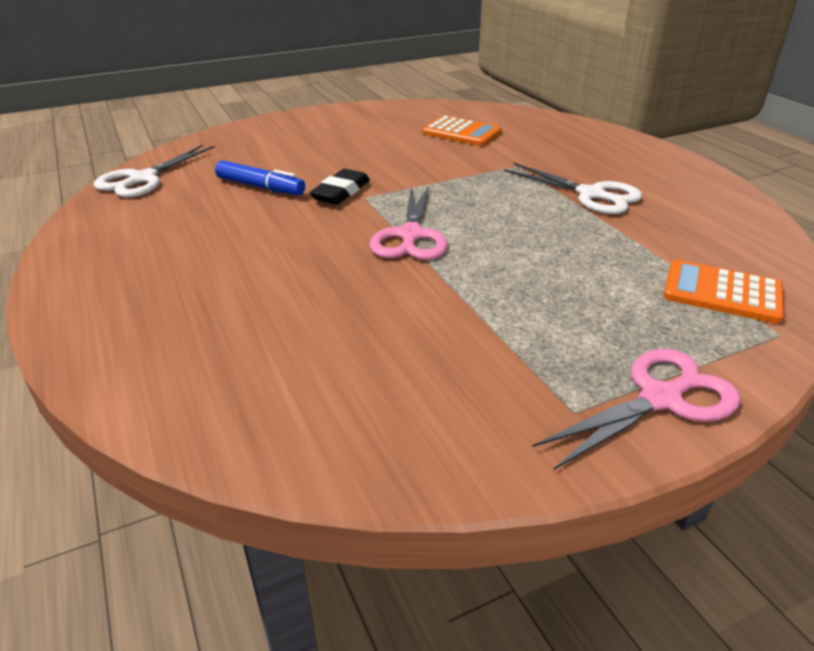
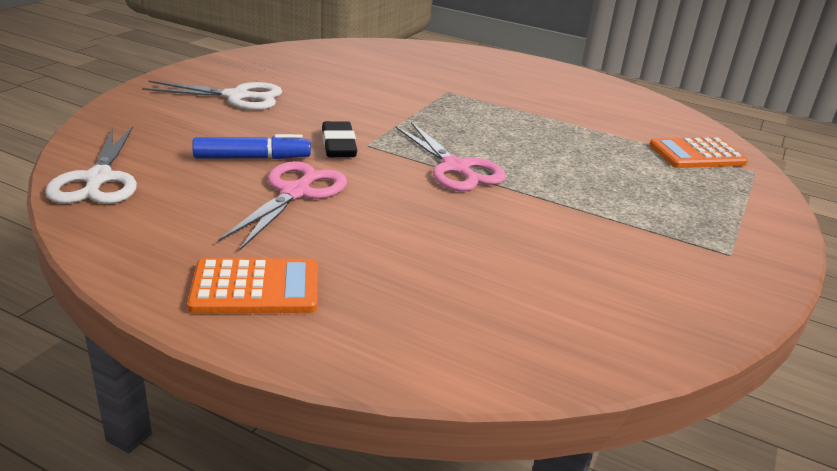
camera: 40 degrees left, 5 degrees down
(461, 132) = (359, 70): orange calculator -> orange calculator (255, 288)
(591, 195) = (532, 104): white scissors -> white scissors (237, 97)
(660, 399) = (757, 230): pink scissors -> pink scissors (295, 193)

